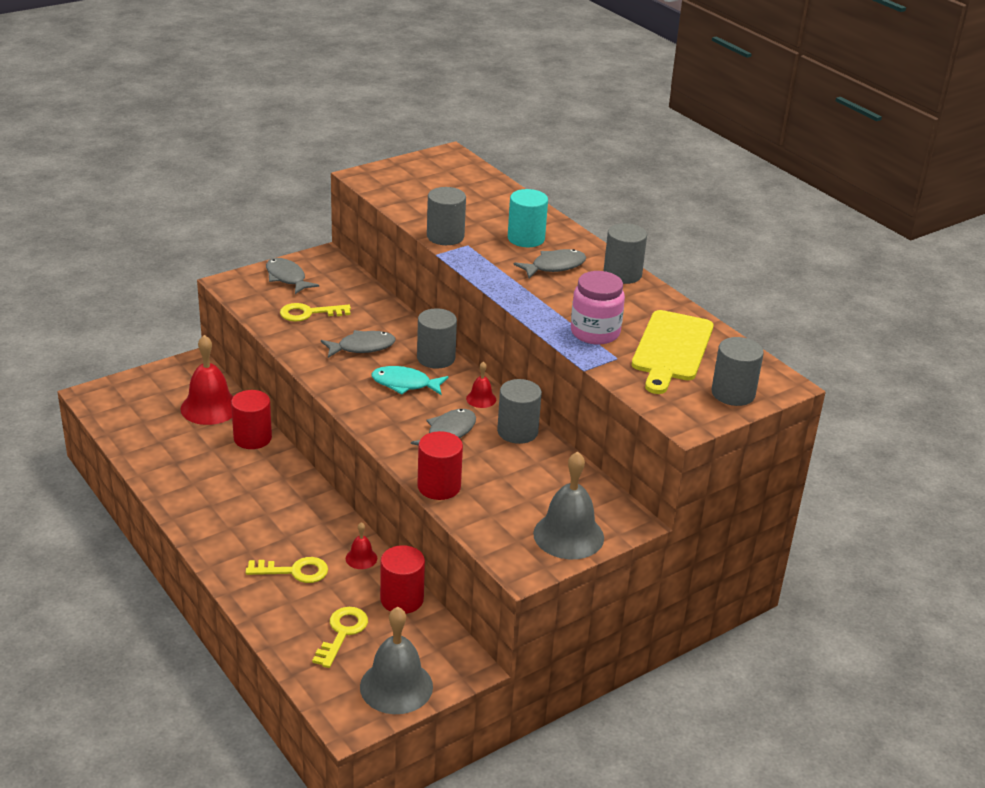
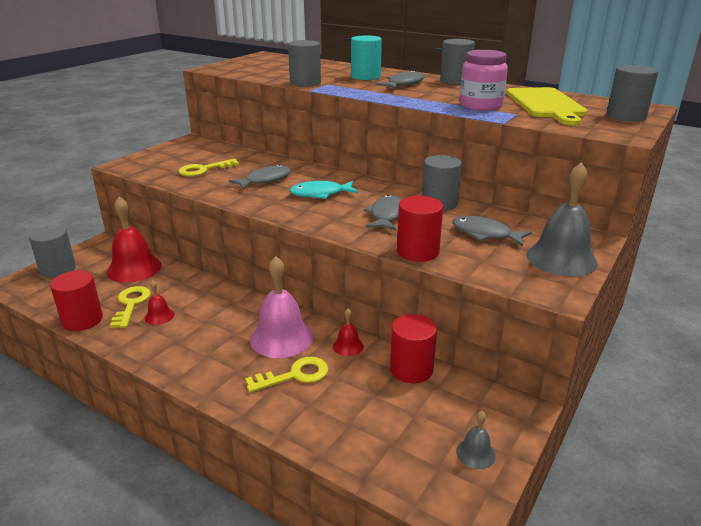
camera: 20 degrees left, 5 degrees down
(252, 438) = (186, 281): red cylinder -> red cylinder (82, 320)
(287, 278) = (170, 154): grey fish -> grey fish (485, 234)
(306, 530) = (281, 338): none -> pink bell
(342, 633) = (382, 418): yellow key -> yellow key (131, 304)
(396, 686) = (475, 453): grey bell -> grey bell, size x0.48
(436, 358) = (330, 175): grey cylinder -> grey cylinder (58, 269)
(481, 399) = (389, 190): red bell -> red bell (159, 316)

